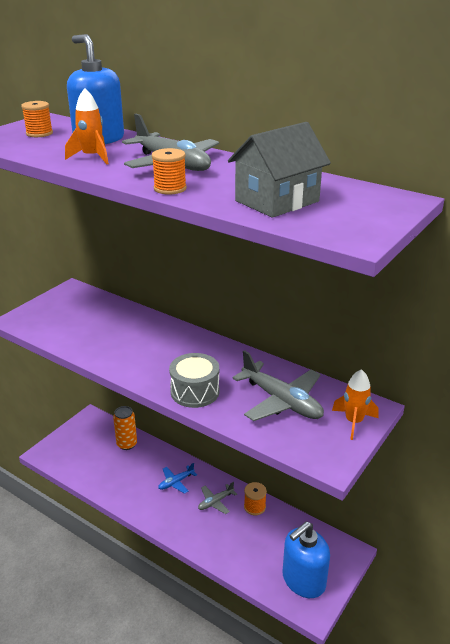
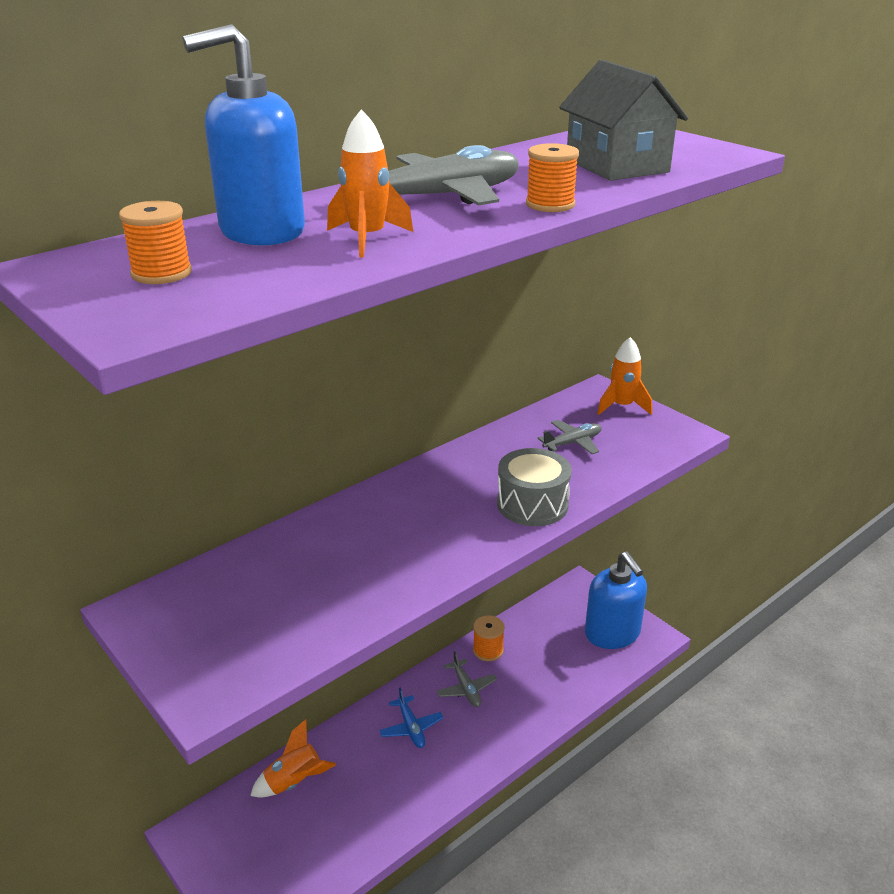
camera: 75 degrees left, 0 degrees up
(127, 444) = (294, 782): orange can -> orange rocket
(281, 401) = (572, 443): grey plane -> grey plane, size x0.53

